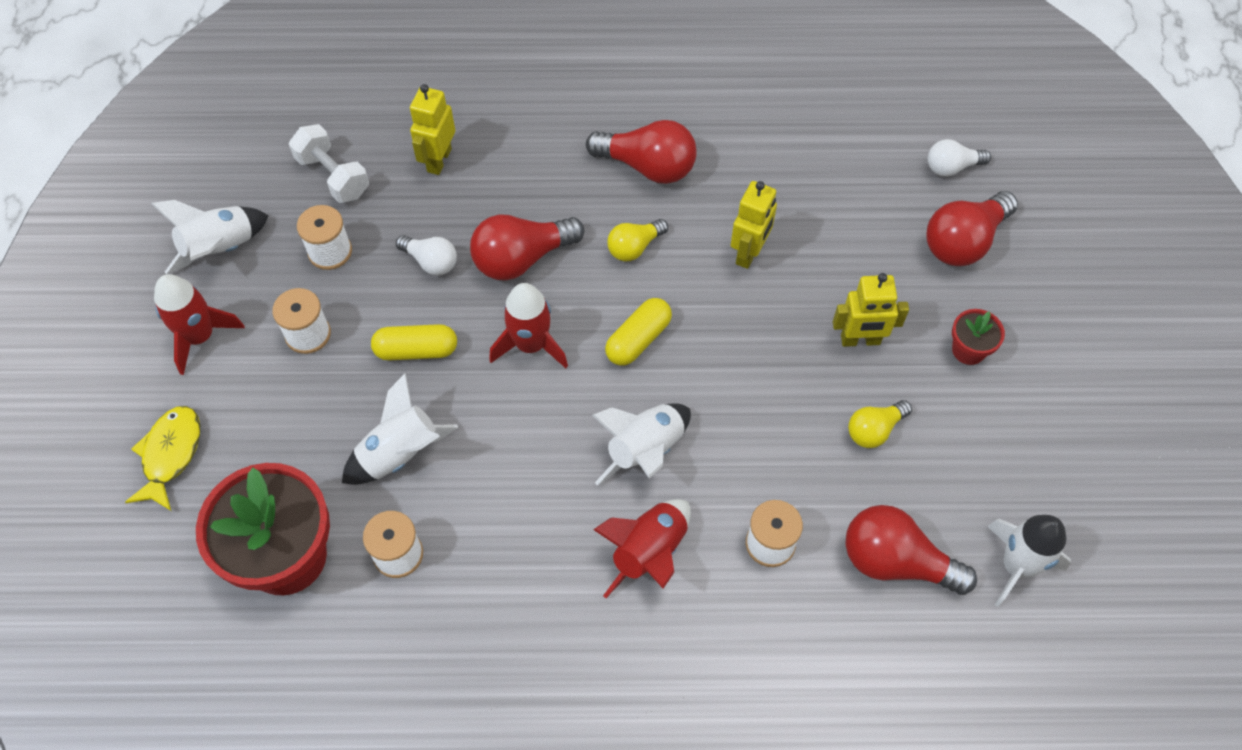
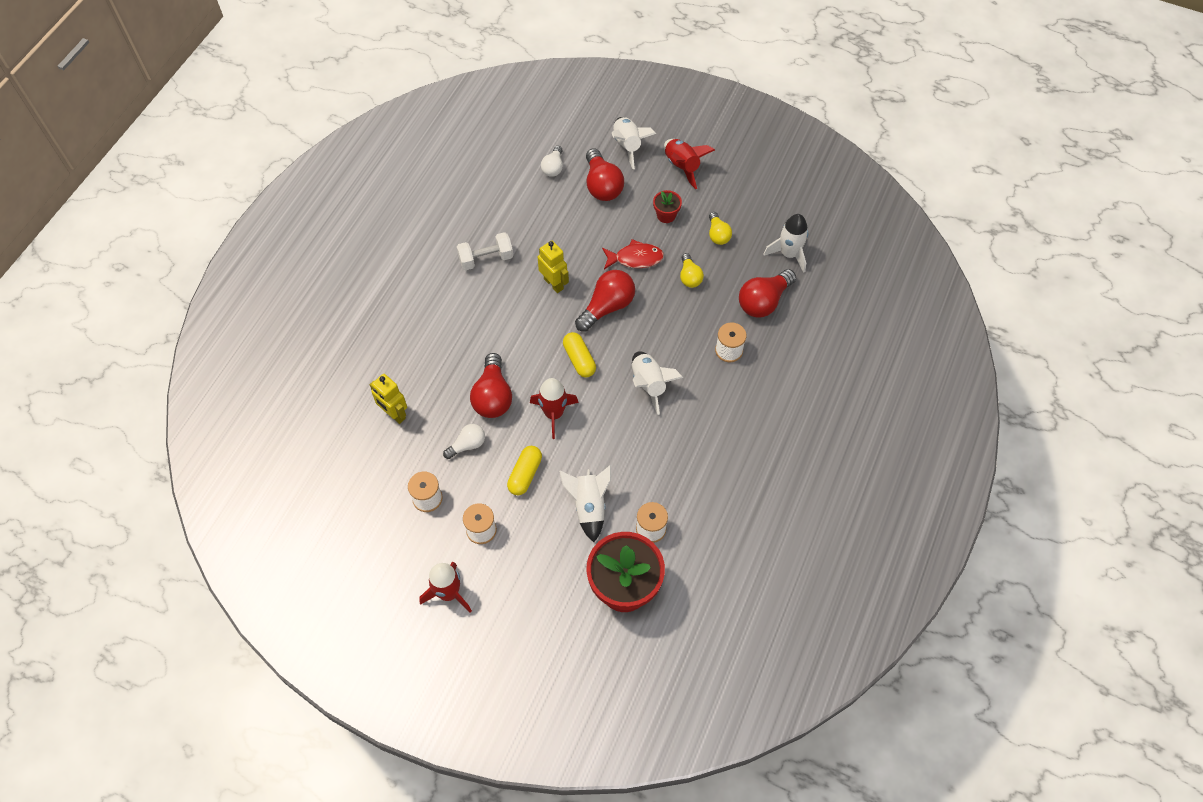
camera: 65 degrees left, 0 degrees up
(170, 455) = (525, 634): yellow fish -> none
(220, 249) = (388, 562): white rocket -> white rocket (627, 146)
(333, 176) = (370, 478): white dumbbell -> white dumbbell (486, 259)
(634, 247) = (518, 337): yellow light bulb -> yellow light bulb (718, 235)
(648, 166) = (466, 307): red light bulb -> red light bulb (607, 307)
(649, 553) = (708, 406): red rocket -> red rocket (682, 167)
(860, 340) = (635, 258): yellow robot -> red fish

